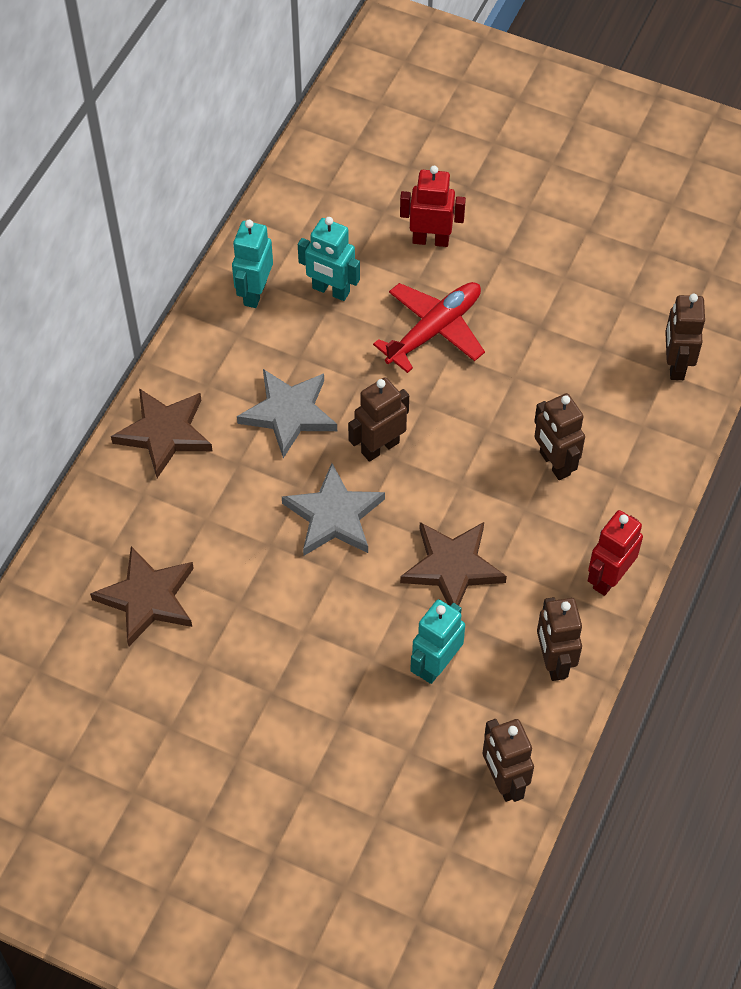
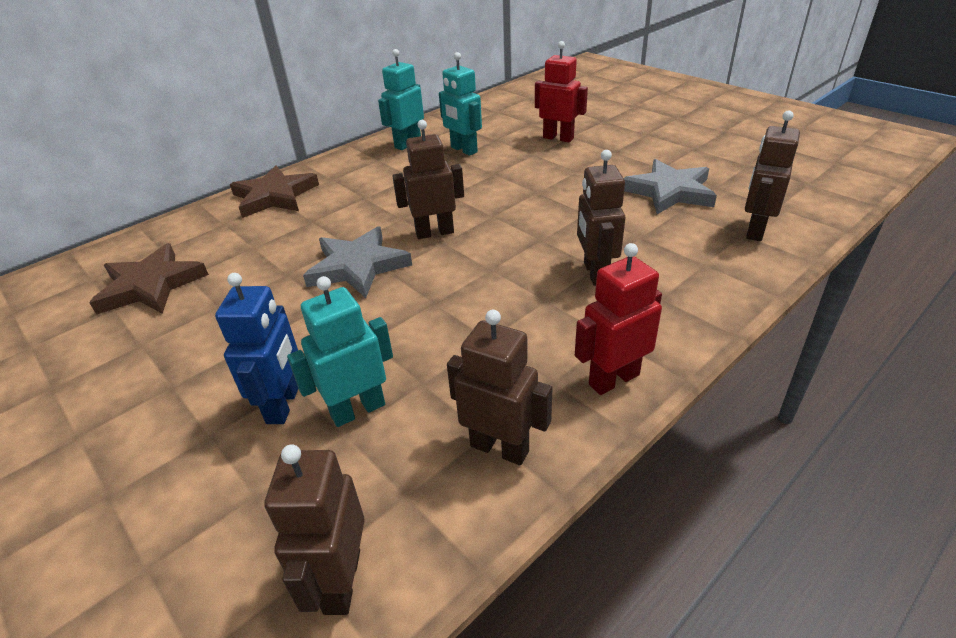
camera: 25 degrees right, 20 degrees down
(289, 413) = (377, 202): grey star -> grey star (669, 191)
(376, 679) = (284, 405): none -> blue robot
(433, 330) = (530, 178): red plane -> none
(452, 567) = (439, 328): brown star -> none
(553, 662) = (500, 448): brown robot -> brown robot turned 105 degrees clockwise

